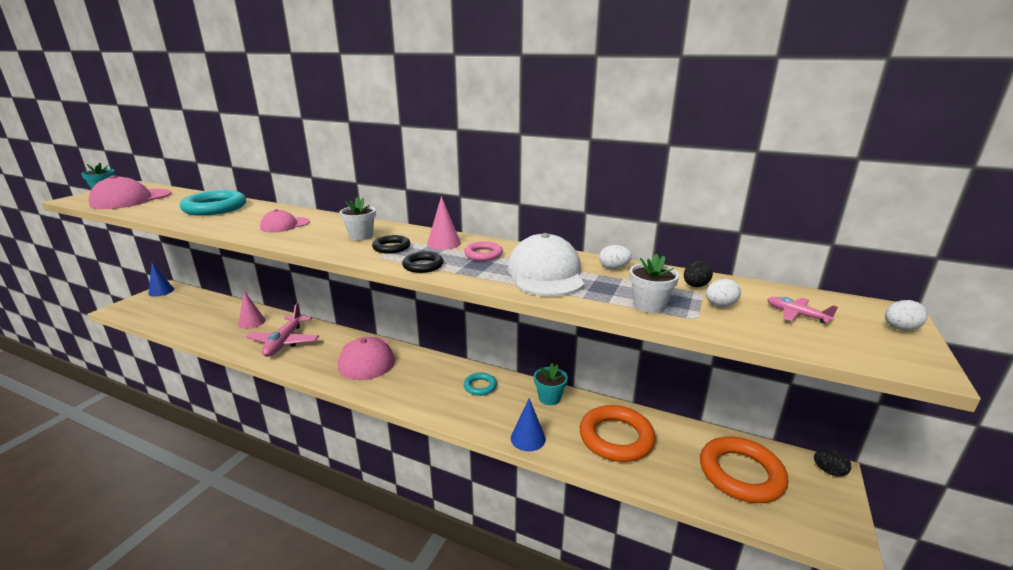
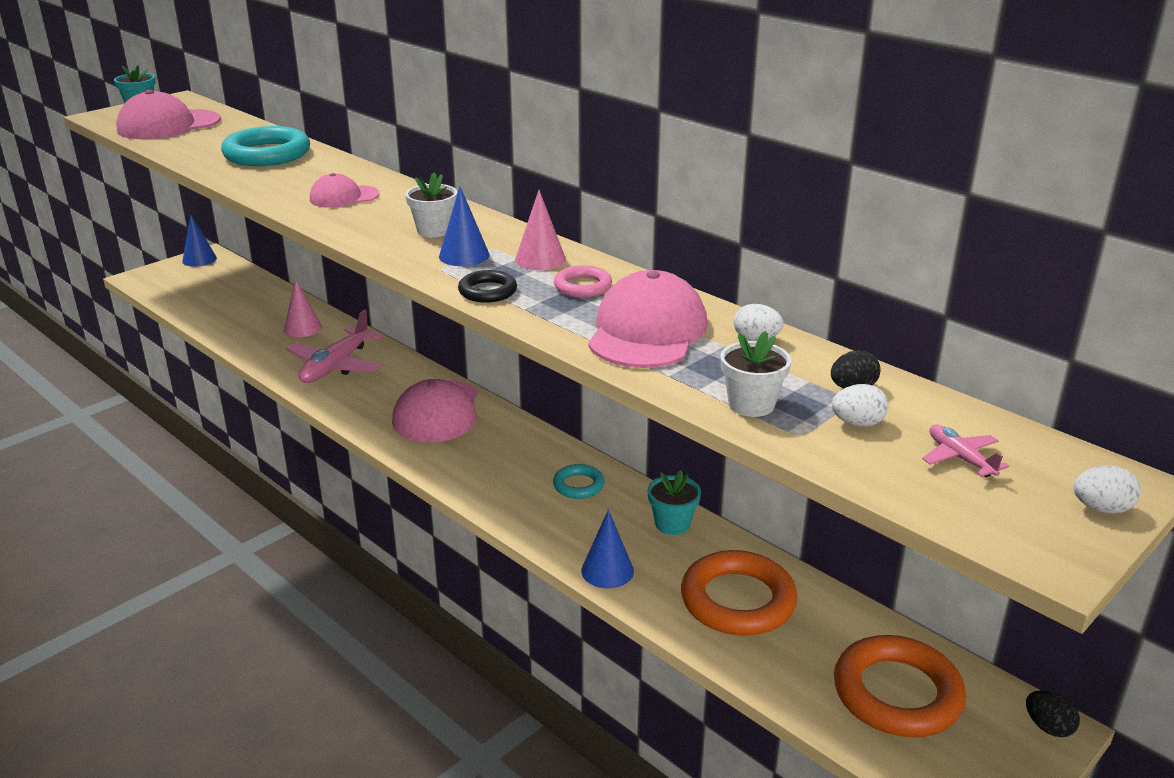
camera: 20 degrees right, 5 degrees up
(391, 247) = (464, 255): black ring -> blue cone
(545, 273) = (647, 331): white cap -> pink cap

